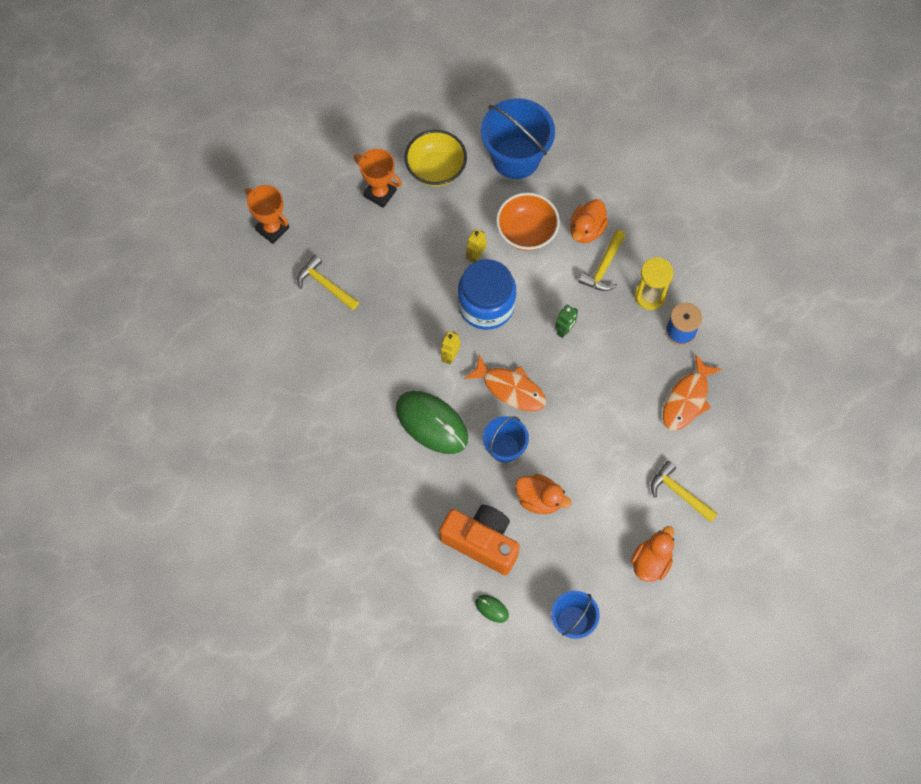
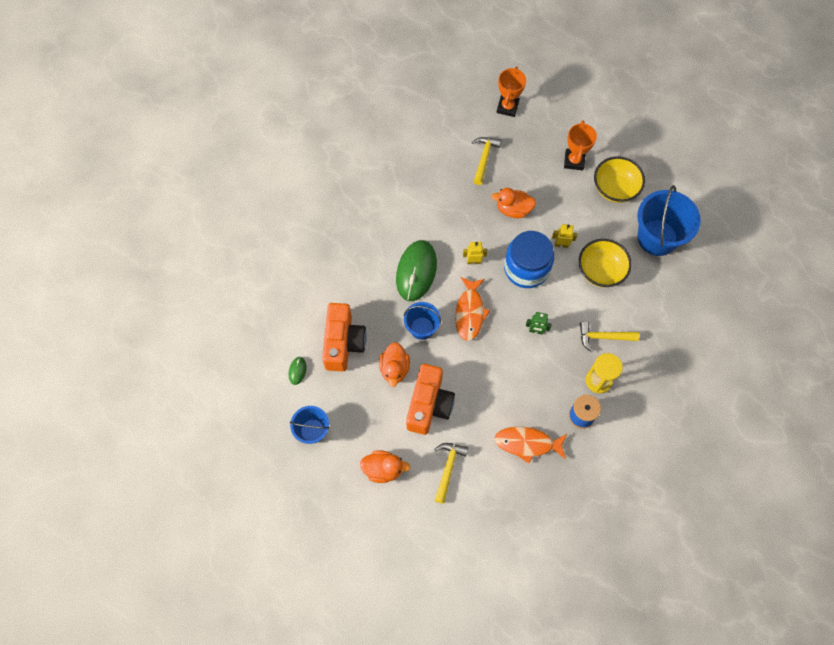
camera: 65 degrees right, 0 degrees up
(526, 232) = (600, 271): orange bowl -> yellow bowl
(586, 230) = (627, 312): orange duck -> orange duck (513, 209)
(599, 481) = (429, 405): none -> orange camera

